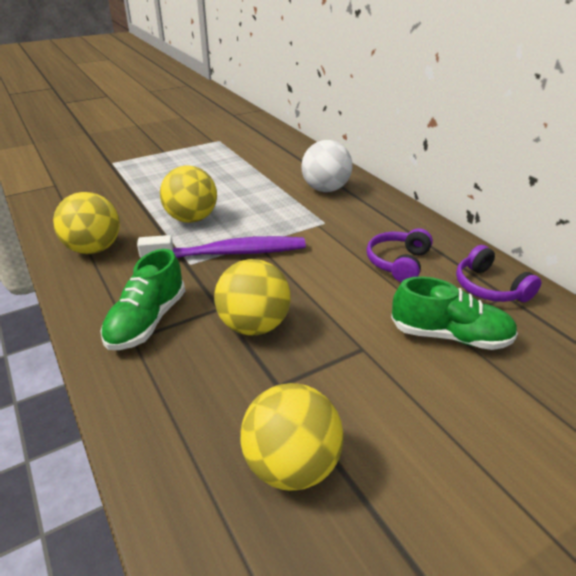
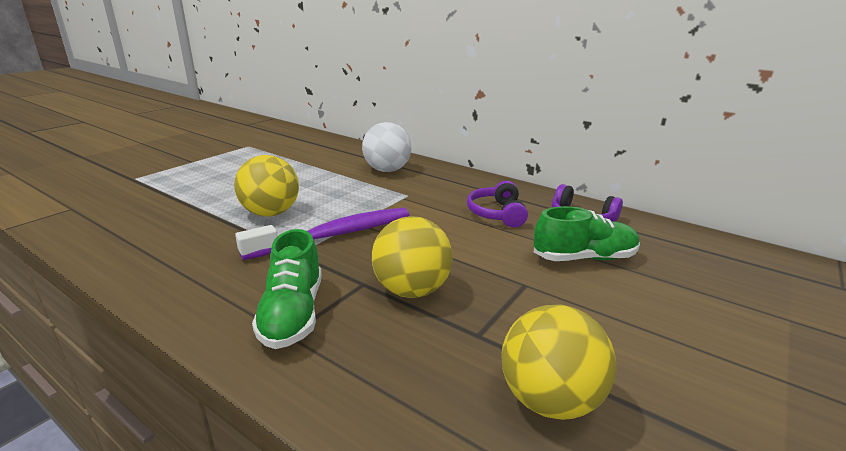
camera: 25 degrees left, 10 degrees down
(94, 249) = (172, 260): yellow ball -> none

